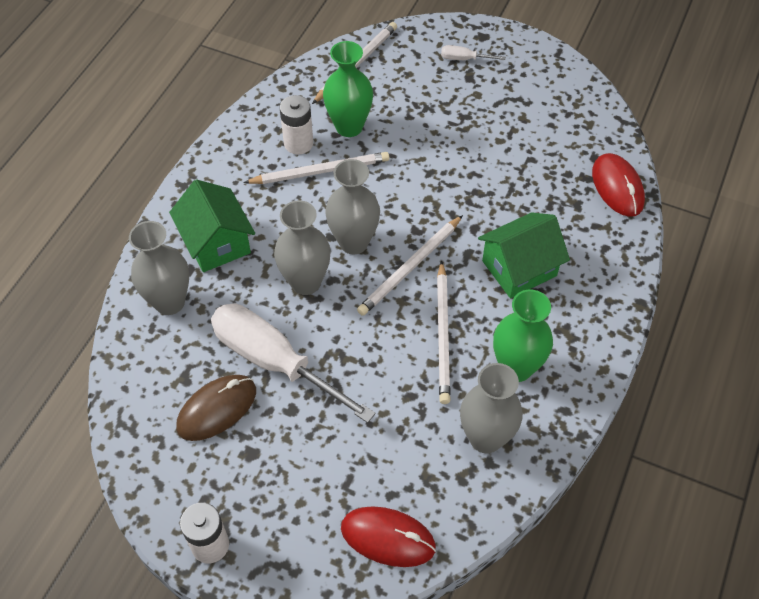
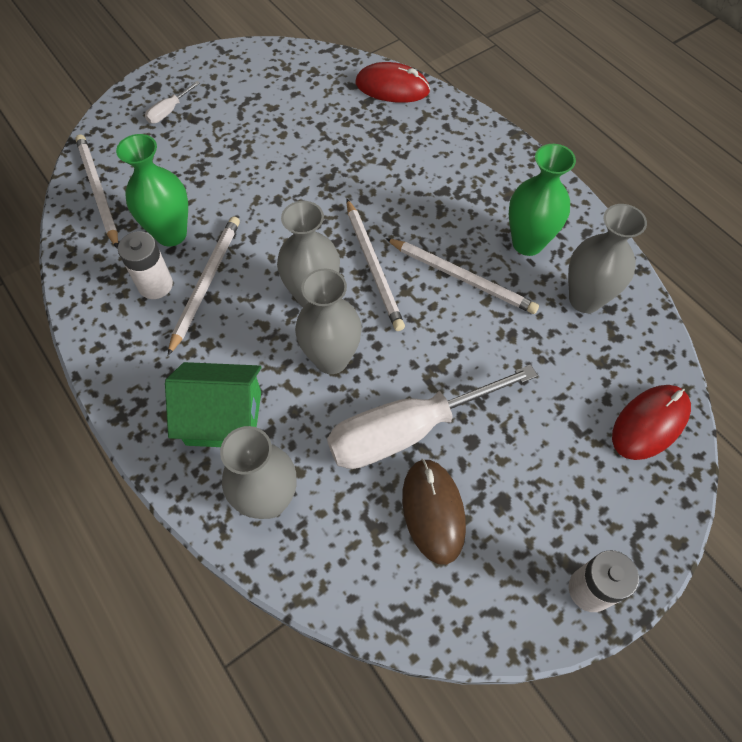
camera: 60 degrees left, 5 degrees up
(519, 268) = (428, 190): green house -> none

